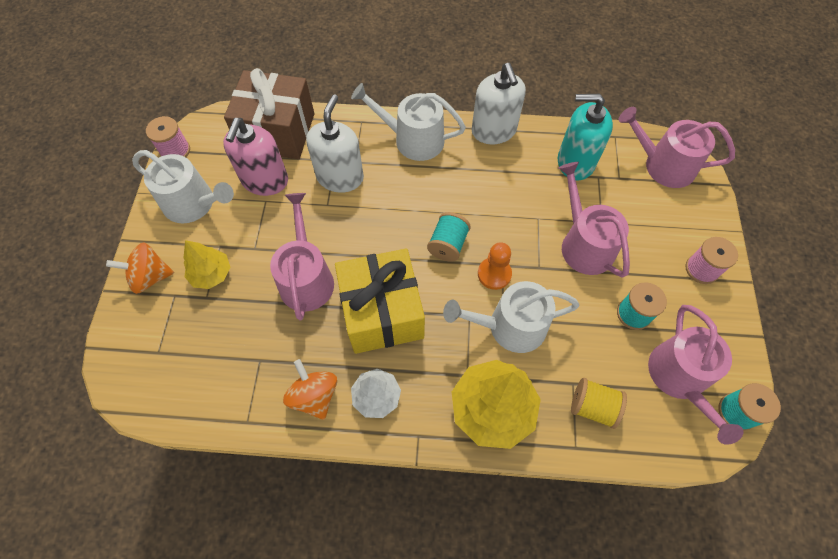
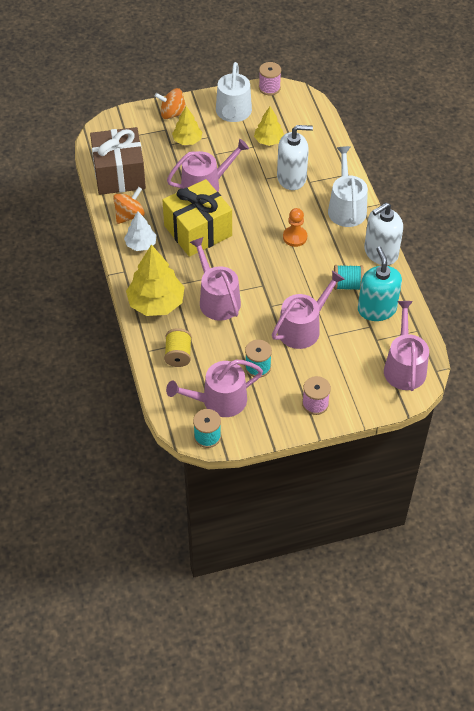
camera: 70 degrees right, 10 degrees down
(150, 277) = (172, 114): orange spinning top -> orange spinning top turned 60 degrees counterclockwise
(265, 181) = (268, 140): pink soap dispenser -> yellow tree
(277, 132) = (312, 132): brown gift -> brown gift (119, 174)
(448, 244) = (265, 251): turquoise spool -> turquoise spool (347, 285)
(494, 274) = (253, 282): orange pawn -> orange pawn (295, 237)
(510, 326) = (217, 299): white watering can -> pink watering can

